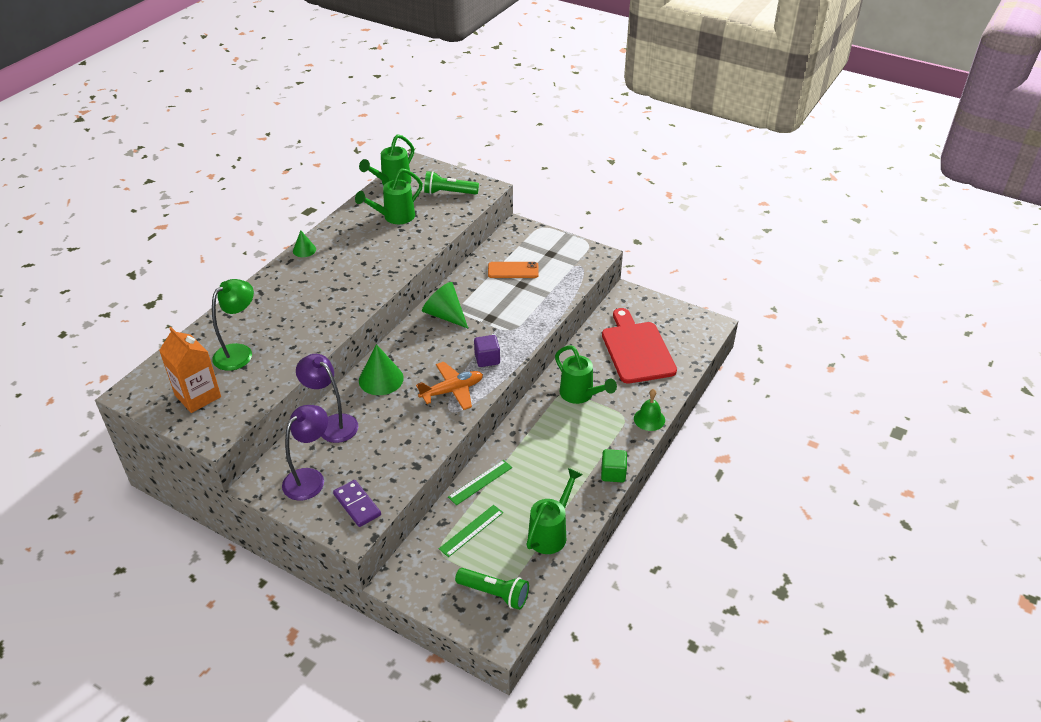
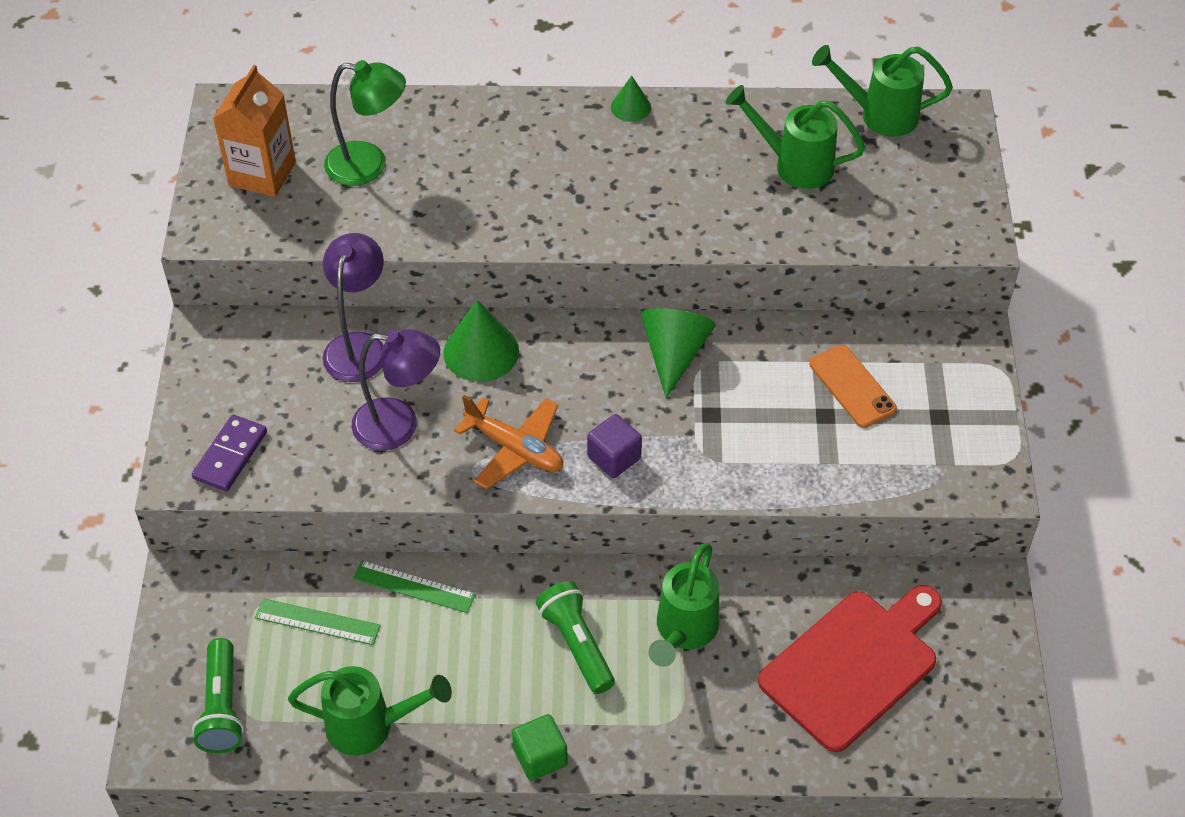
camera: 60 degrees right, 10 degrees up
(310, 478) = (246, 378): purple lamp -> purple lamp (399, 425)
(449, 193) = (917, 196): green flashlight -> green flashlight (576, 644)
(649, 419) = (696, 757): green bell -> none

